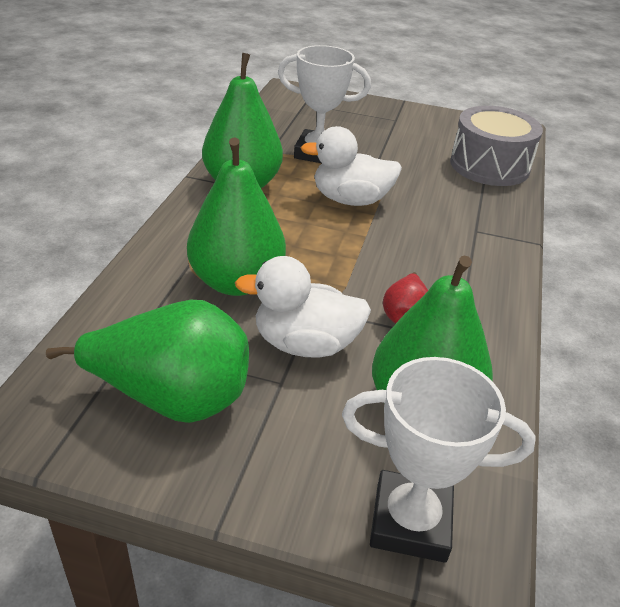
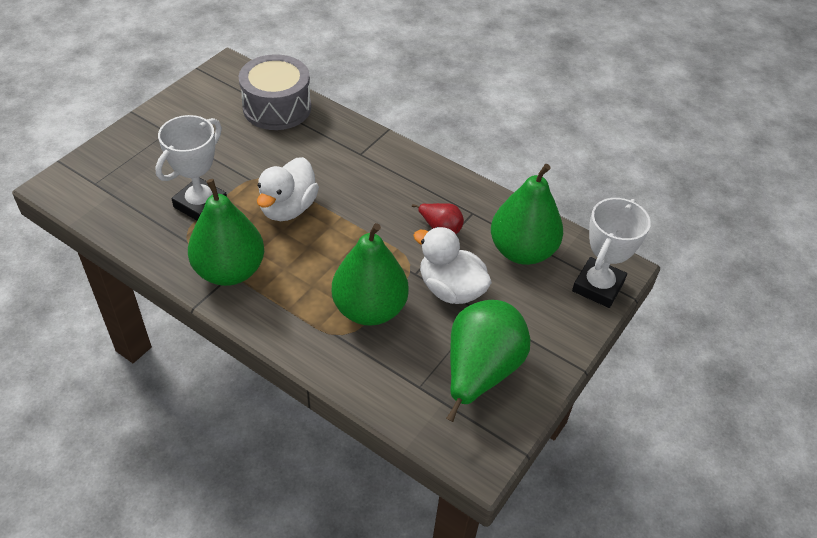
camera: 70 degrees left, 10 degrees up
(305, 344) = (451, 289): white duck -> white duck turned 105 degrees clockwise

